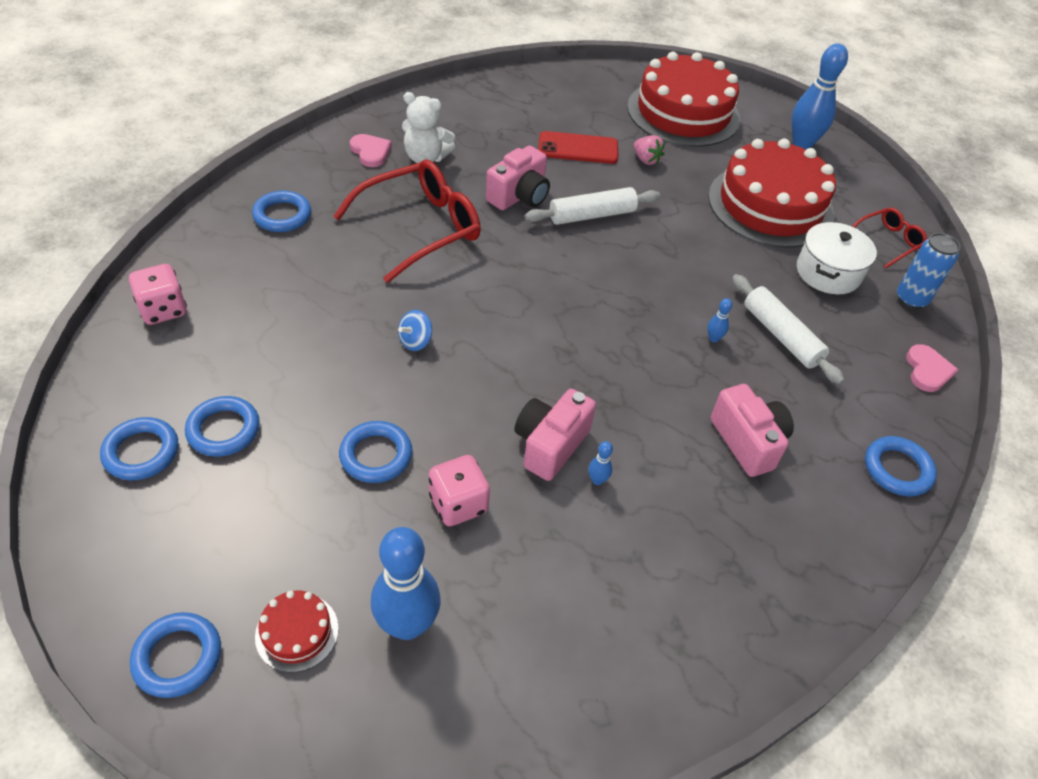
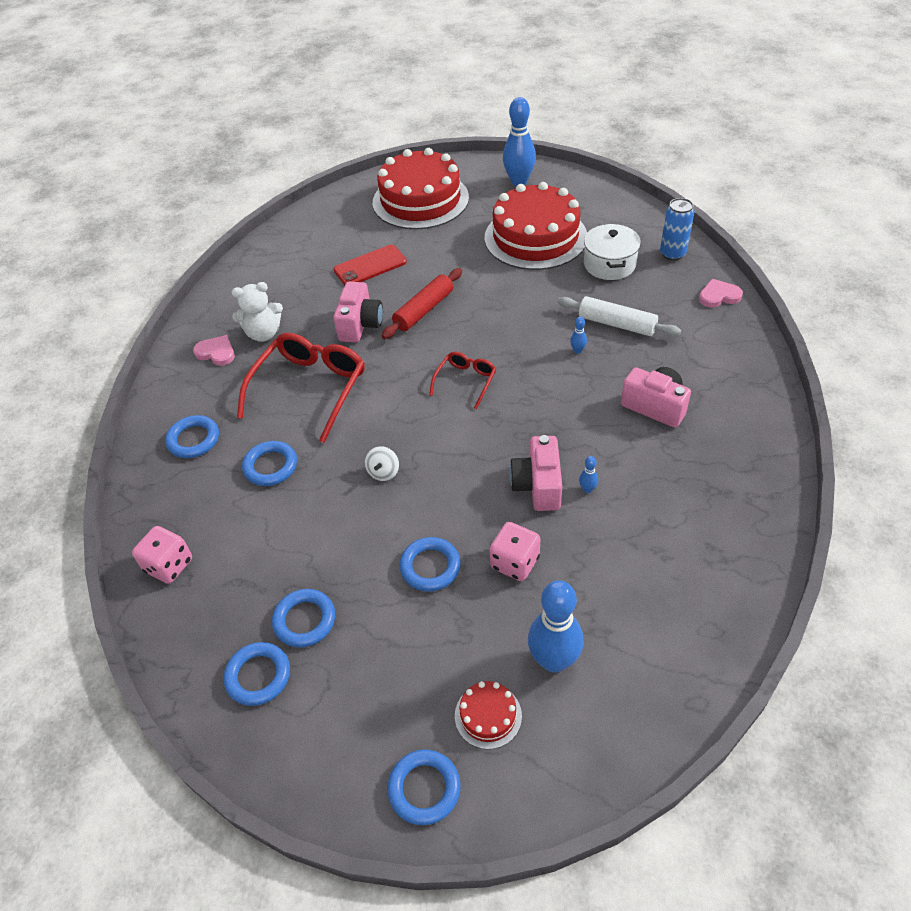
camera: 25 degrees left, 0 degrees up
(415, 341) = (383, 472): blue spinning top -> white spinning top
(592, 215) = (424, 310): white rolling pin -> red rolling pin
(646, 160) = (425, 249): pink strawberry -> none
(887, 242) = (628, 223): red glasses -> red glasses (465, 381)
(897, 469) = (752, 369): blue ring -> blue ring (270, 466)
(927, 370) = (718, 296): pink heart -> pink heart turned 75 degrees counterclockwise

